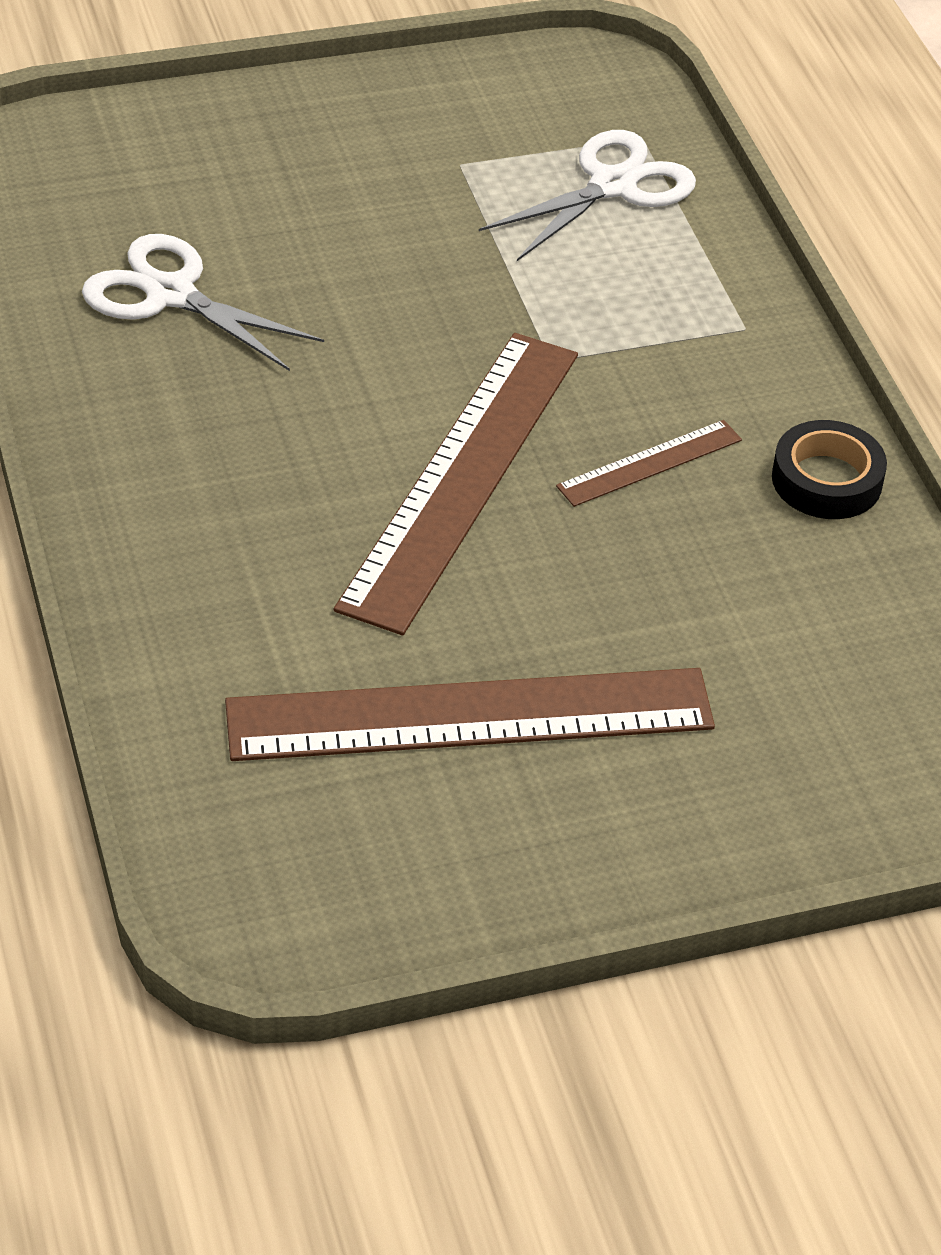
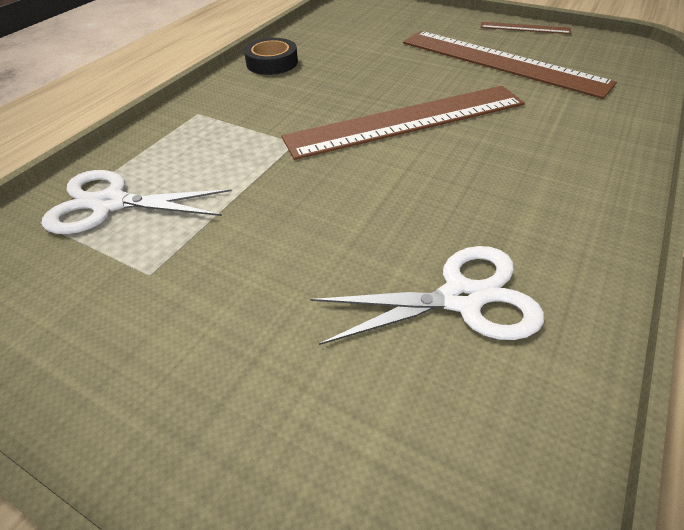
camera: 130 degrees left, 0 degrees up
(171, 294) = (461, 298): white scissors -> white scissors turned 90 degrees counterclockwise
(649, 463) = (322, 92): brown ruler -> brown ruler (524, 28)

